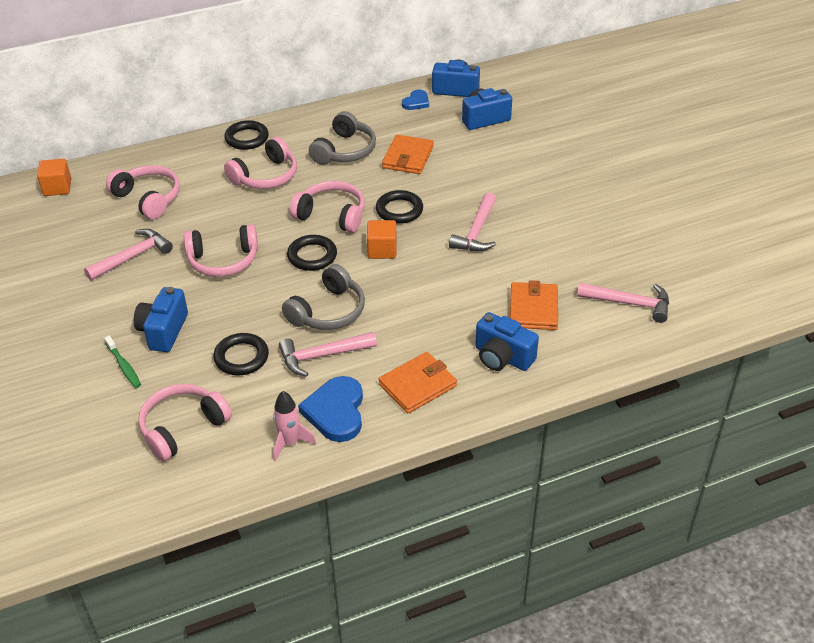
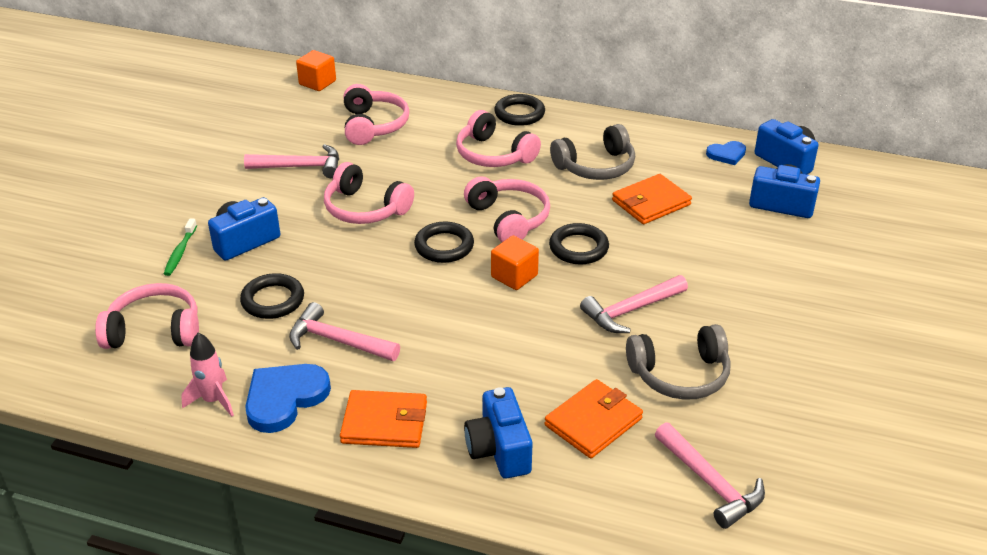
camera: 40 degrees right, 5 degrees down
(266, 176) = (494, 154): pink headphones -> pink headphones turned 45 degrees clockwise
(328, 311) = (394, 304): grey headphones -> grey headphones (680, 375)

